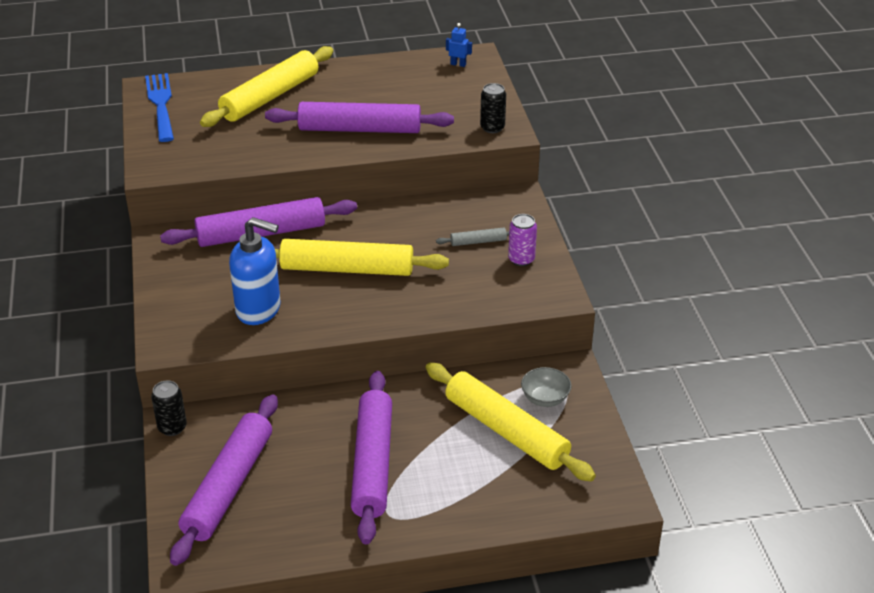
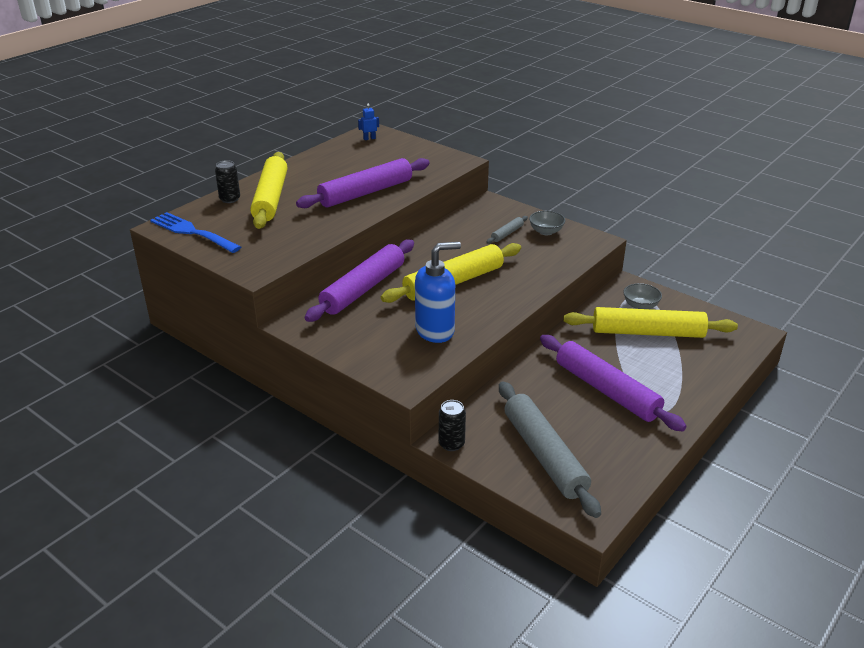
camera: 40 degrees left, 5 degrees down
(229, 486) = (544, 455): purple rolling pin -> grey rolling pin
(492, 128) = (447, 162): black can -> black can (230, 199)
(521, 259) = (546, 232): purple can -> grey bowl

